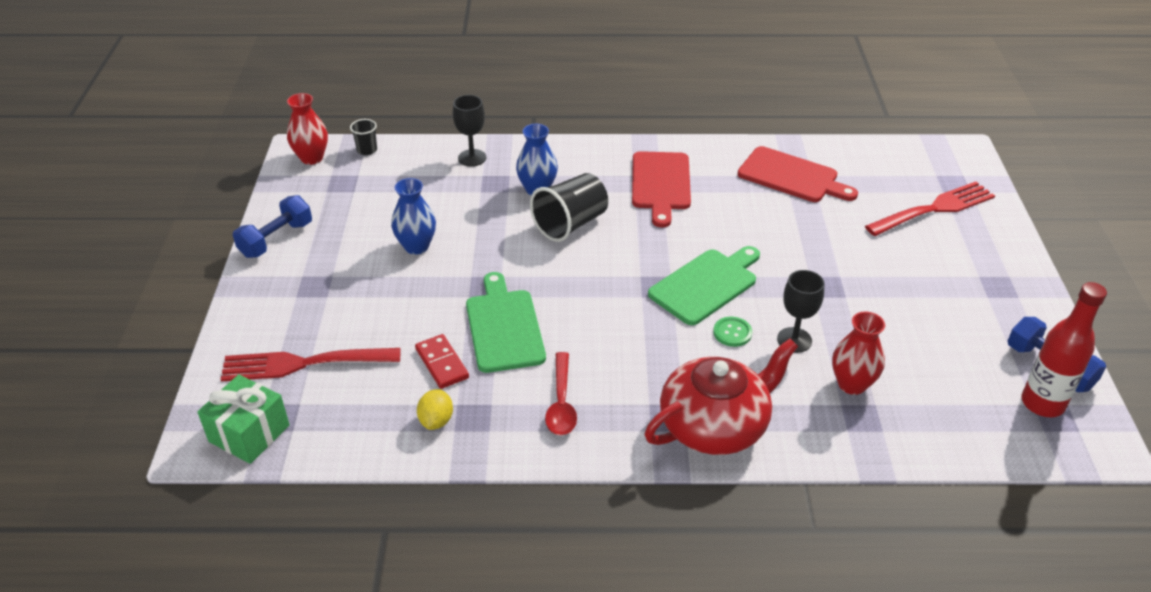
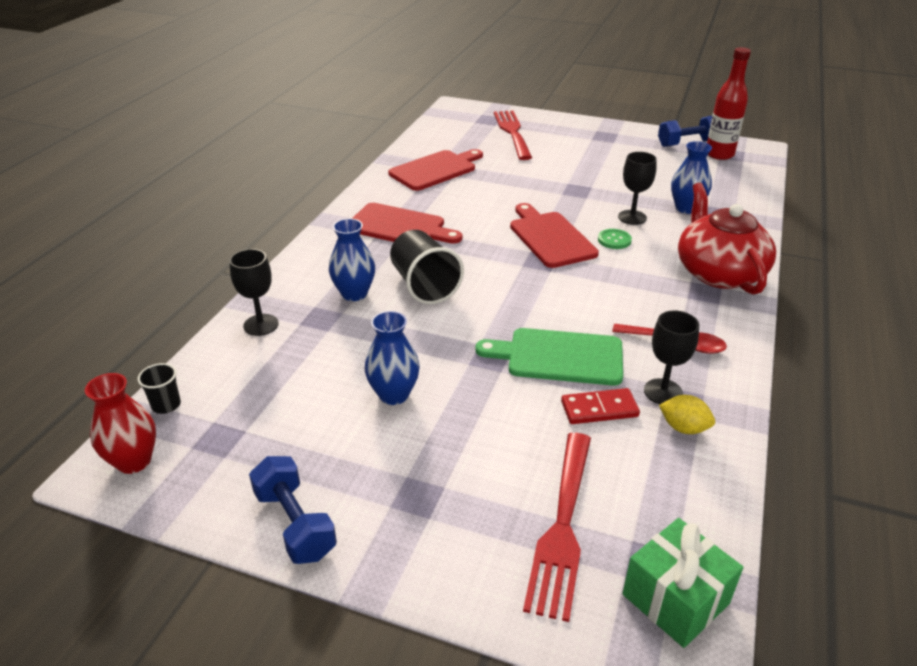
camera: 70 degrees left, 5 degrees down
(481, 401) = (663, 392): none -> black goblet
(706, 285) = (550, 237): green cutting board -> red cutting board
(852, 384) = (686, 208): red vase -> blue vase

